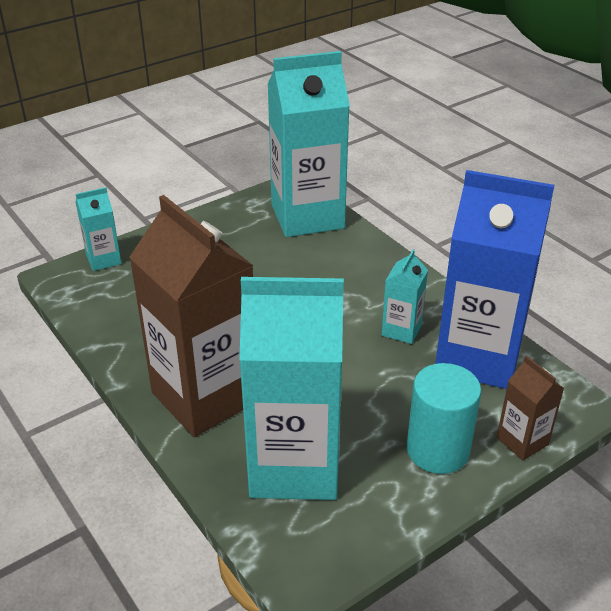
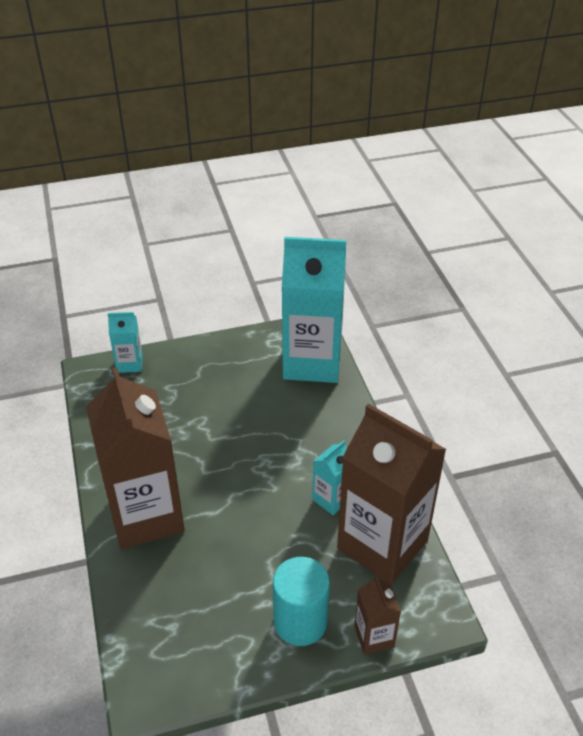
camera: 20 degrees right, 5 degrees up
(294, 465) = (182, 598): turquoise carton -> none
(478, 357) = (382, 544): blue carton -> brown carton

